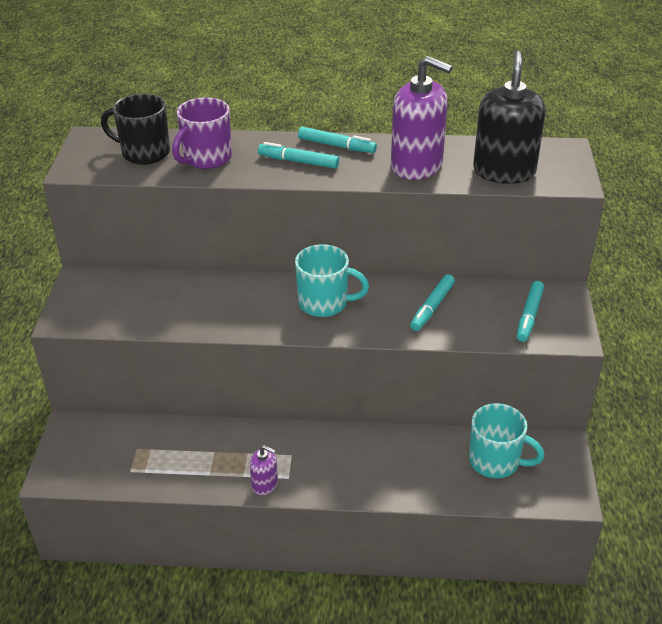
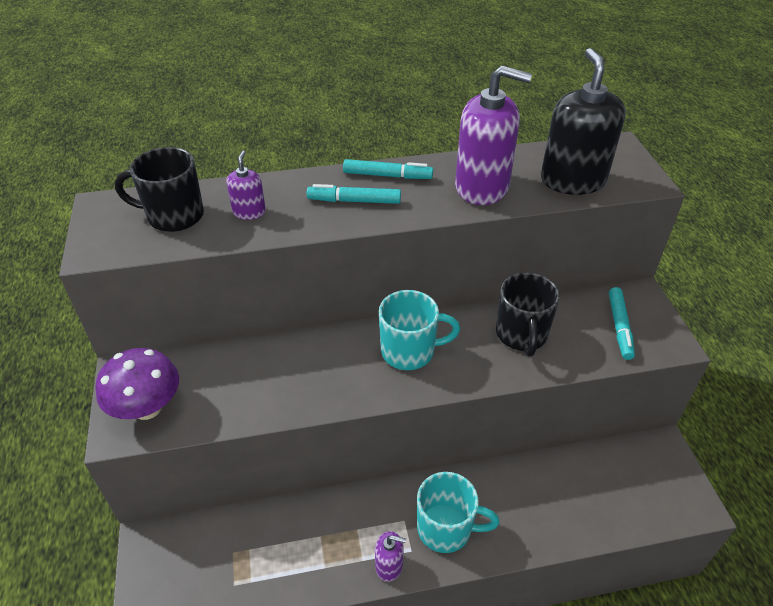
camera: 15 degrees left, 5 degrees up
(90, 307) = (147, 408): none -> purple mushroom
(206, 158) = (249, 212): purple mug -> purple soap dispenser
(432, 307) = (521, 335): turquoise marker -> black mug
(495, 461) = (609, 480): turquoise mug -> turquoise mug (446, 528)

